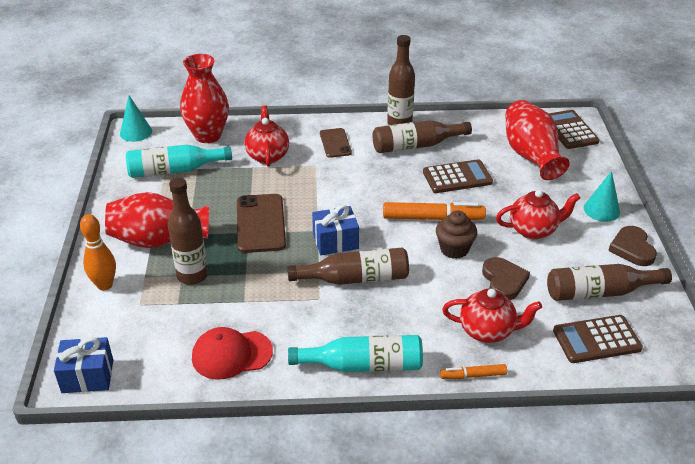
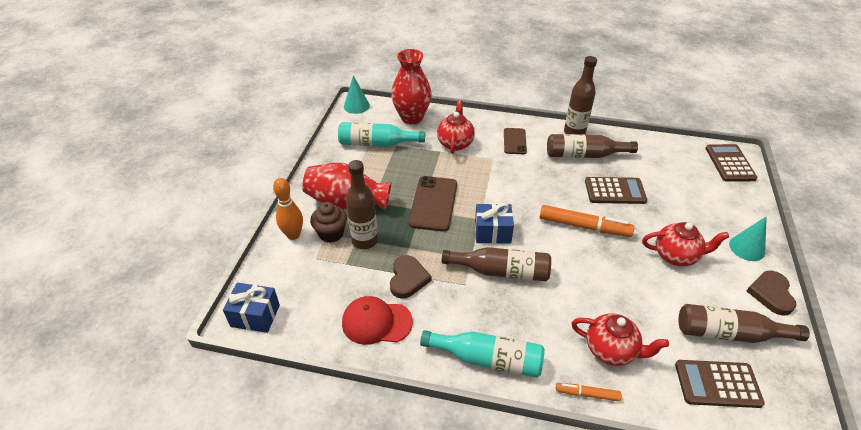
camera: 15 degrees right, 5 degrees up
(454, 249) = (597, 260): brown cupcake -> brown cupcake (331, 233)
(504, 281) = (637, 302): brown heart -> brown heart (408, 279)
(531, 156) = (688, 182): red vase -> none

